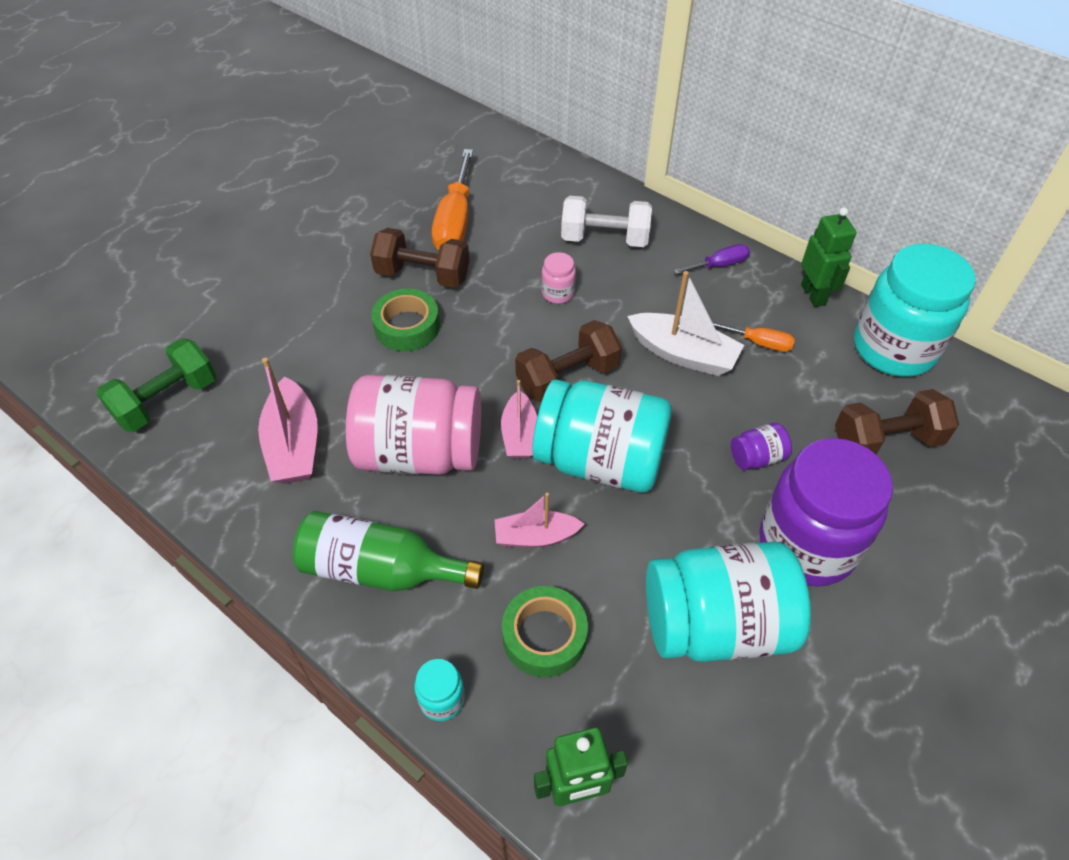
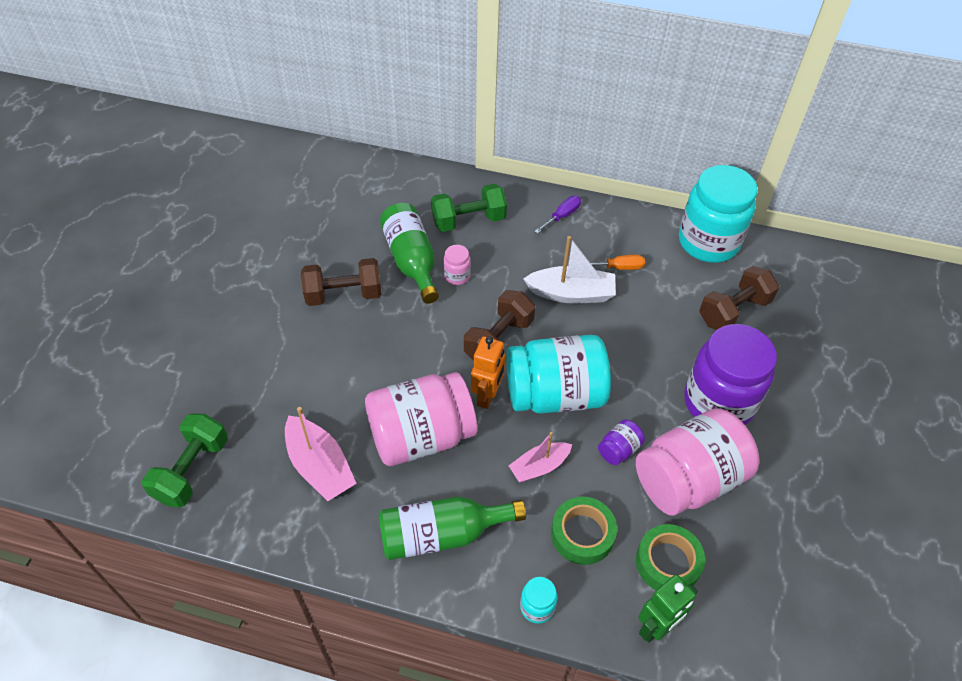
camera: 25 degrees left, 0 degrees up
(407, 326) = (355, 341): green tape -> green tape (668, 562)
(455, 221) = (344, 241): orange screwdriver -> none
(516, 262) = (411, 261): none -> green bottle
(519, 434) = (487, 396): pink boat -> orange robot
(604, 239) = (468, 220): white dumbbell -> green dumbbell
(716, 624) = (688, 479): turquoise jar -> pink jar
(757, 457) = (658, 353): purple jar -> purple jar (619, 449)
(813, 294) = (637, 218): green robot -> none

